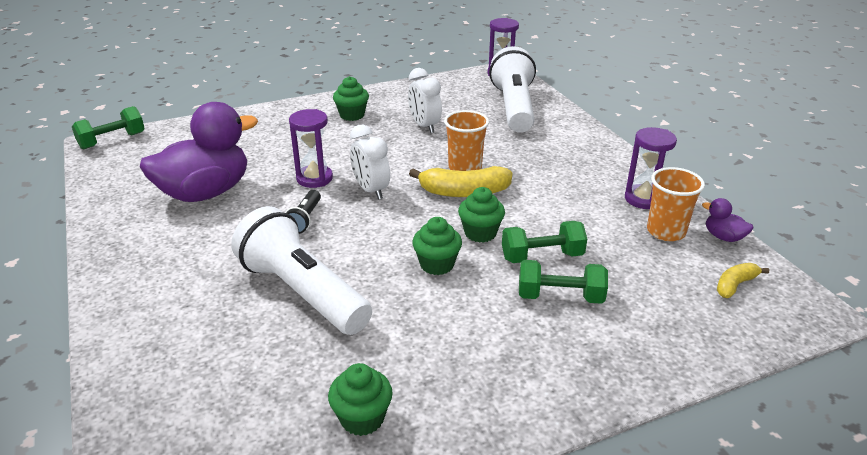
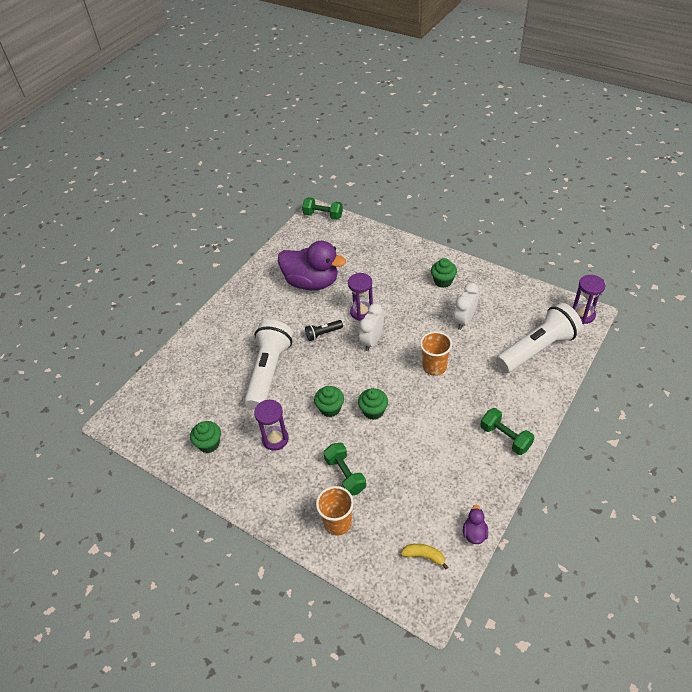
camera: 60 degrees right, 15 degrees up
(464, 192) = (407, 381): yellow banana -> none
(542, 256) = (374, 450): green dumbbell -> green dumbbell (505, 437)
(643, 199) = (482, 472): purple hourglass -> purple hourglass (275, 439)
(666, 231) = (453, 499): orange cup -> orange cup (337, 523)

